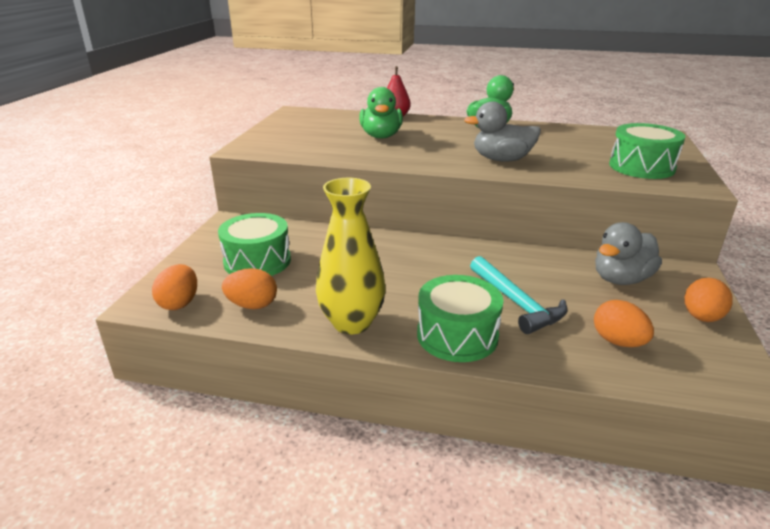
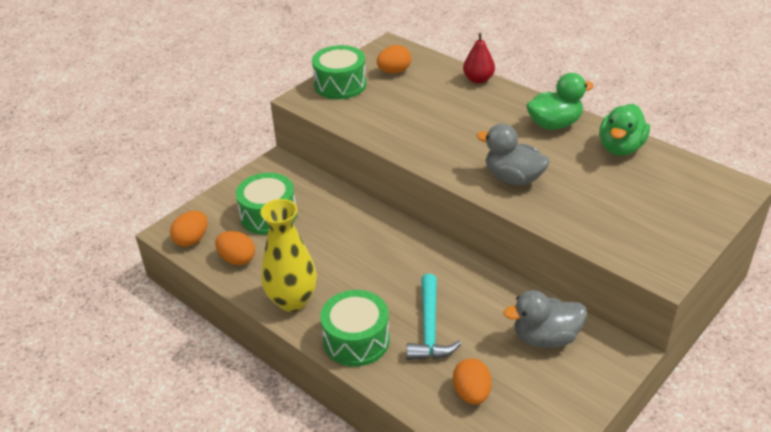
camera: 30 degrees right, 10 degrees up
(381, 136) = (435, 110): green duck -> green duck (620, 148)
(641, 167) = (640, 230): green drum -> green drum (340, 85)
(701, 317) = (569, 401): orange egg -> orange egg (394, 71)

